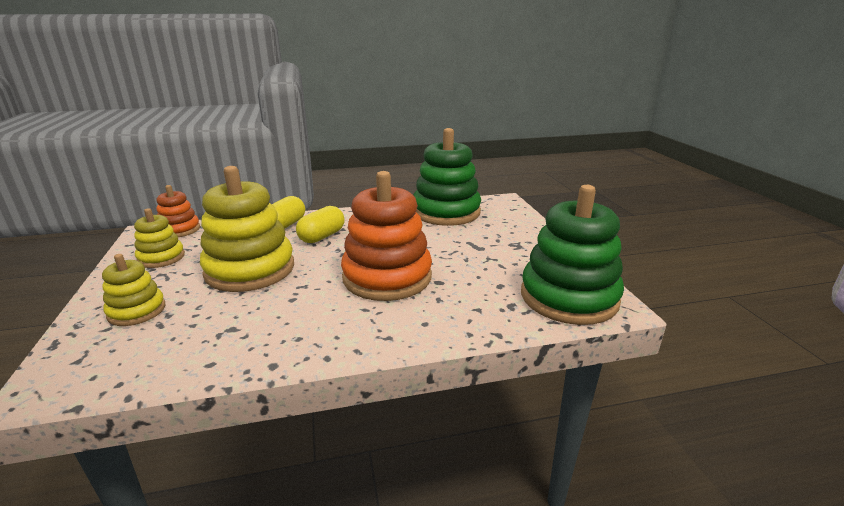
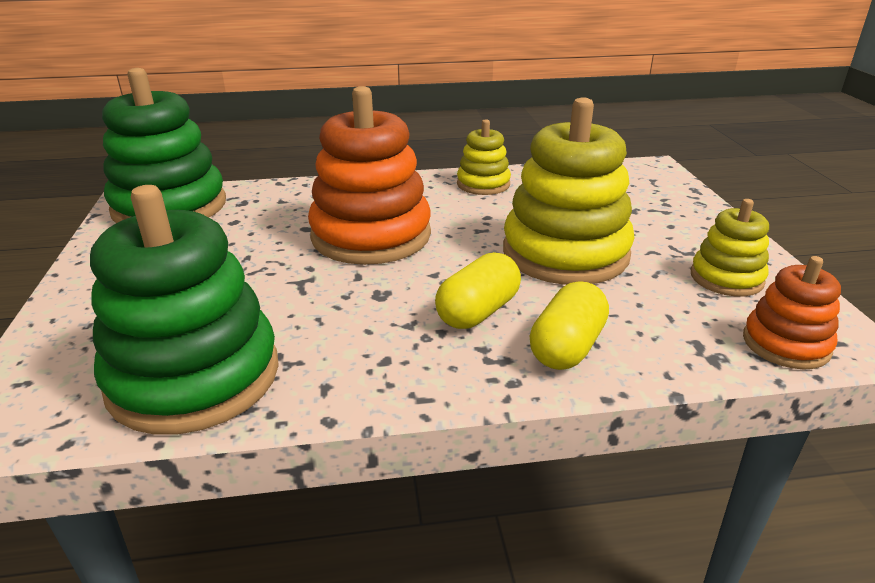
camera: 175 degrees left, 5 degrees up
(137, 311) = (655, 211): yellow stacking toy -> yellow stacking toy (483, 184)

